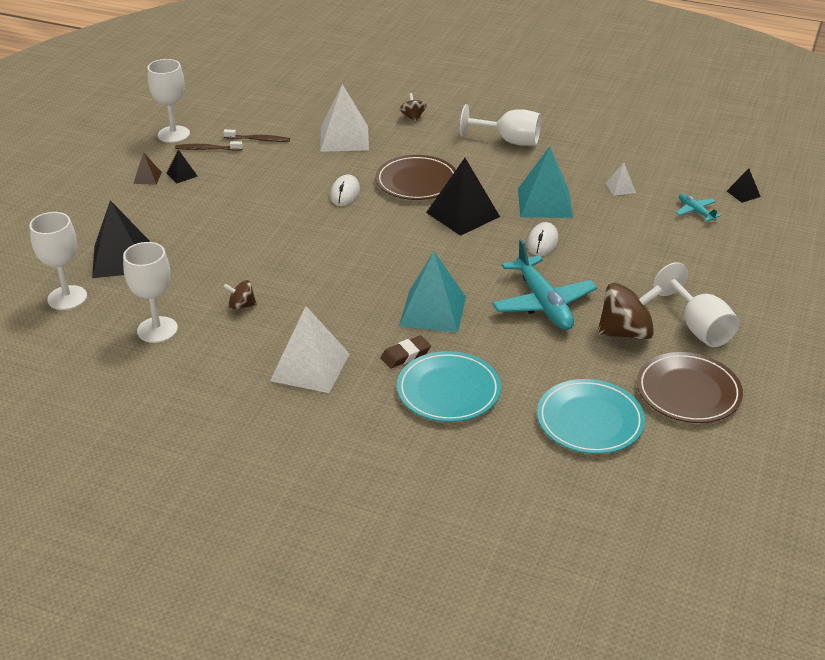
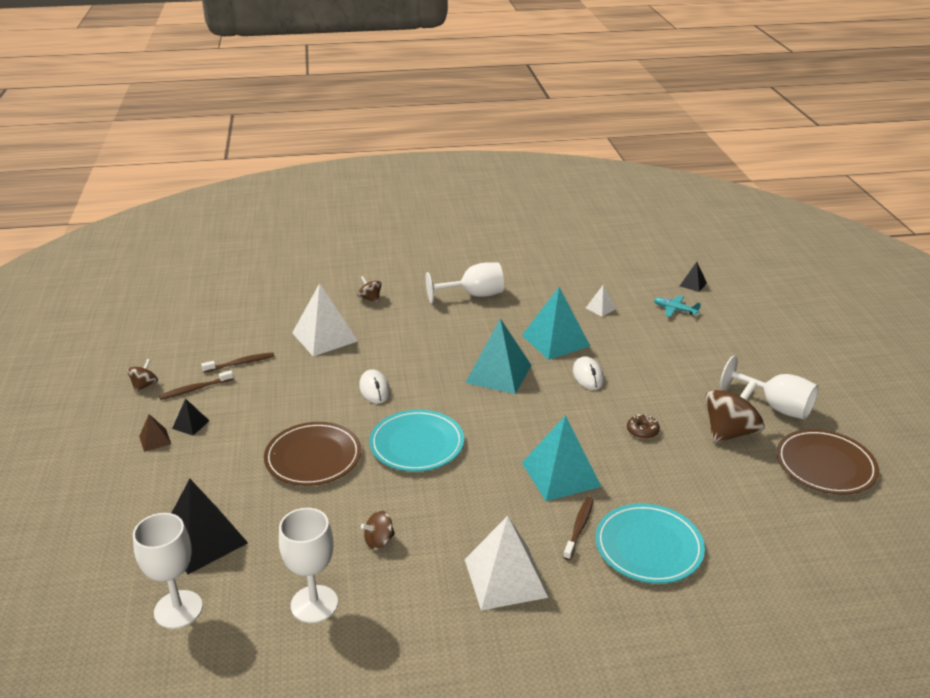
camera: 30 degrees left, 5 degrees down
(173, 134) = (144, 385): white goblet -> brown spinning top
(405, 355) = (579, 527): brown eraser -> brown toothbrush
(416, 181) = (429, 356): brown plate -> brown plate (313, 457)
(463, 214) = (498, 373): black pyramid -> turquoise pyramid
(543, 303) = (642, 431): turquoise plane -> brown donut
(590, 420) = (784, 524): turquoise plate -> turquoise plate (417, 444)

